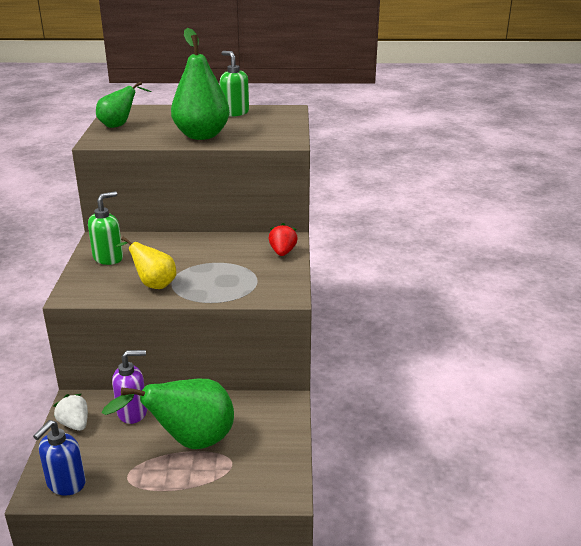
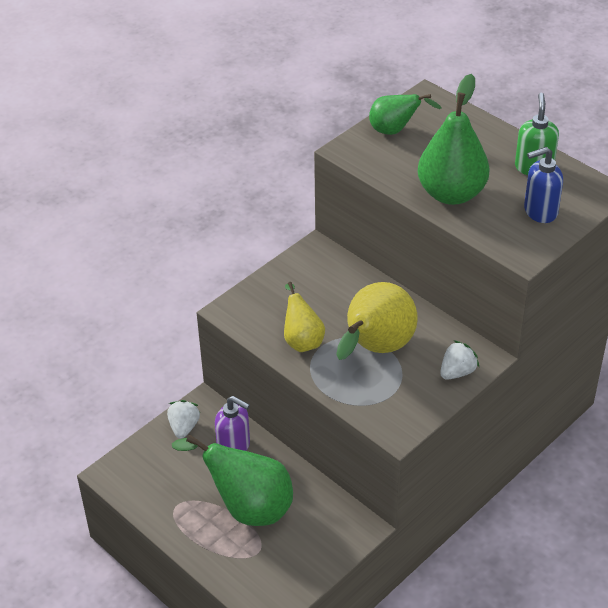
camera: 45 degrees right, 15 degrees up
(66, 484) = (132, 480): blue soap dispenser -> blue soap dispenser (540, 211)
(108, 258) = (299, 281): green soap dispenser -> none
(213, 265) = (375, 349): none -> yellow pear
(282, 252) = (457, 372): red strawberry -> white strawberry

